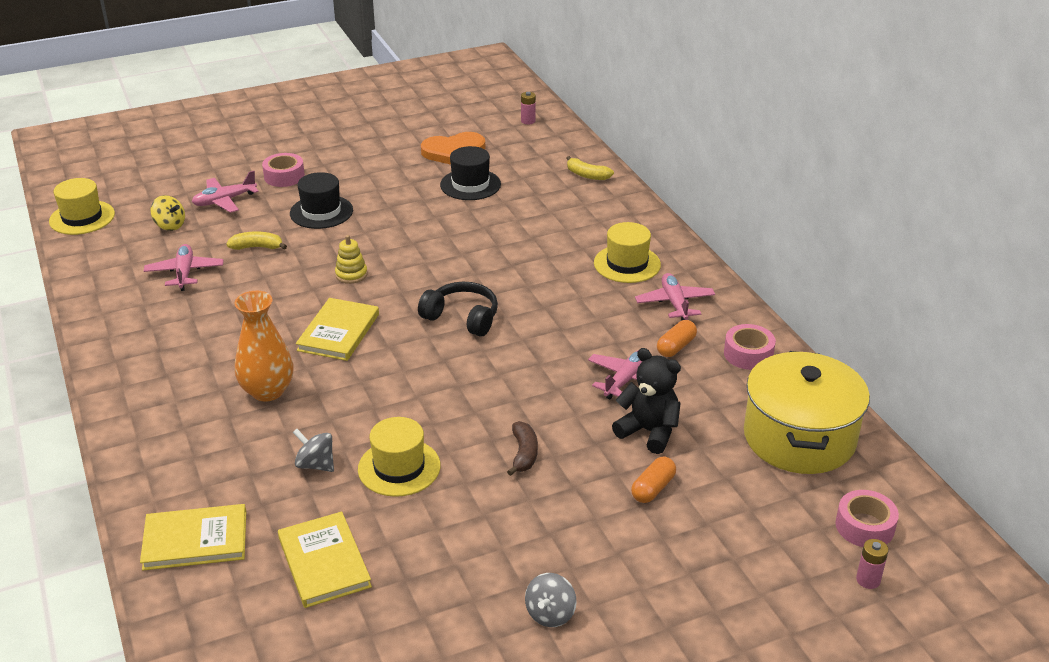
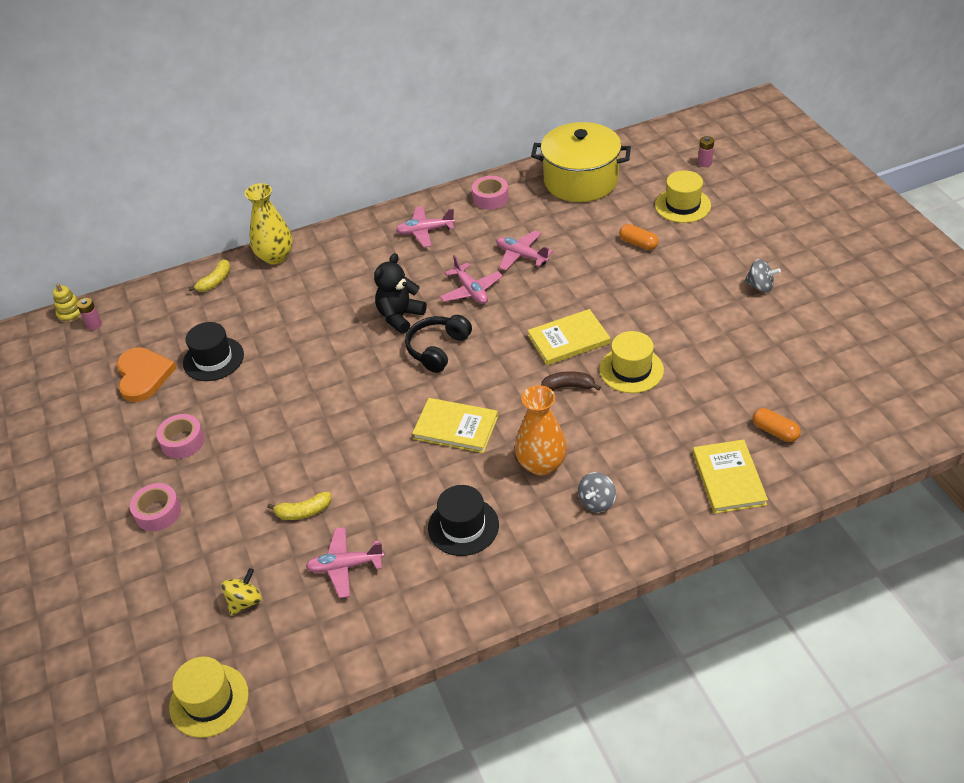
camera: 85 degrees left, 10 degrees up
(224, 201) = (200, 559): pink plane -> pink plane (471, 291)
(257, 247) = (303, 512): yellow banana -> yellow banana turned 105 degrees counterclockwise
(316, 465) = (633, 418): grey spinning top -> grey spinning top (597, 502)
(321, 212) = (242, 468): black hat -> black hat (463, 526)
(324, 562) = (737, 399): yellow book -> yellow book (568, 339)
(351, 274) = (363, 430): yellow stacking toy -> yellow stacking toy (71, 313)
(524, 454) = (609, 304): brown banana -> brown banana (569, 386)
(627, 206) = (275, 256): none -> yellow vase
(627, 264) = (367, 256): yellow hat -> yellow hat (682, 205)
(649, 431) = (580, 245): black teddy bear -> black teddy bear (400, 316)
(676, 347) = (481, 231): orange capsule -> orange capsule (775, 431)
(864, 526) = (660, 161): pink tape -> pink tape (183, 441)

